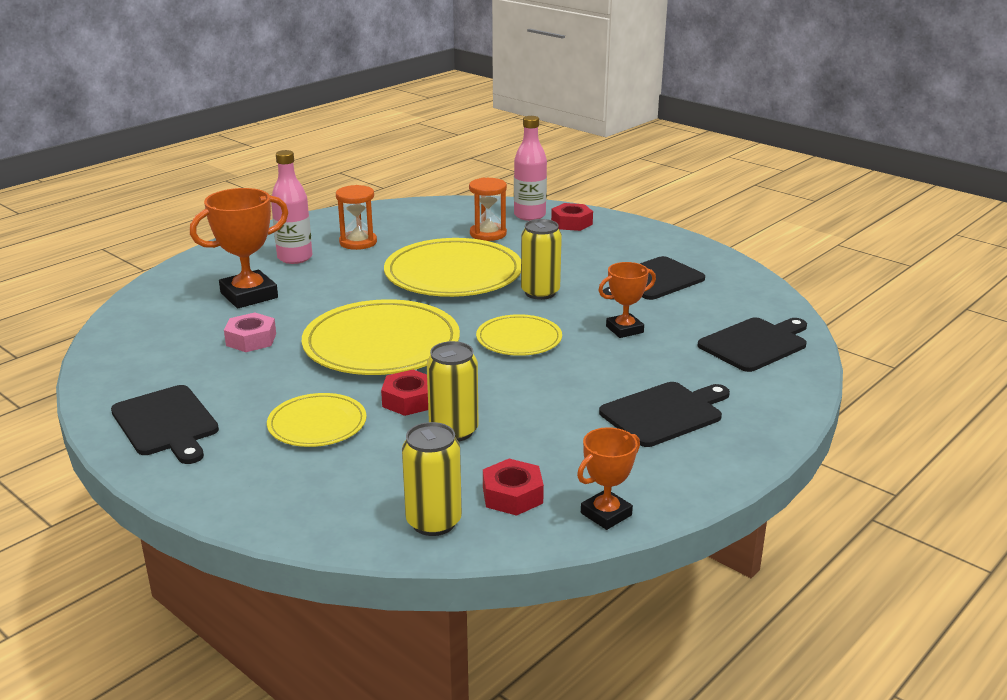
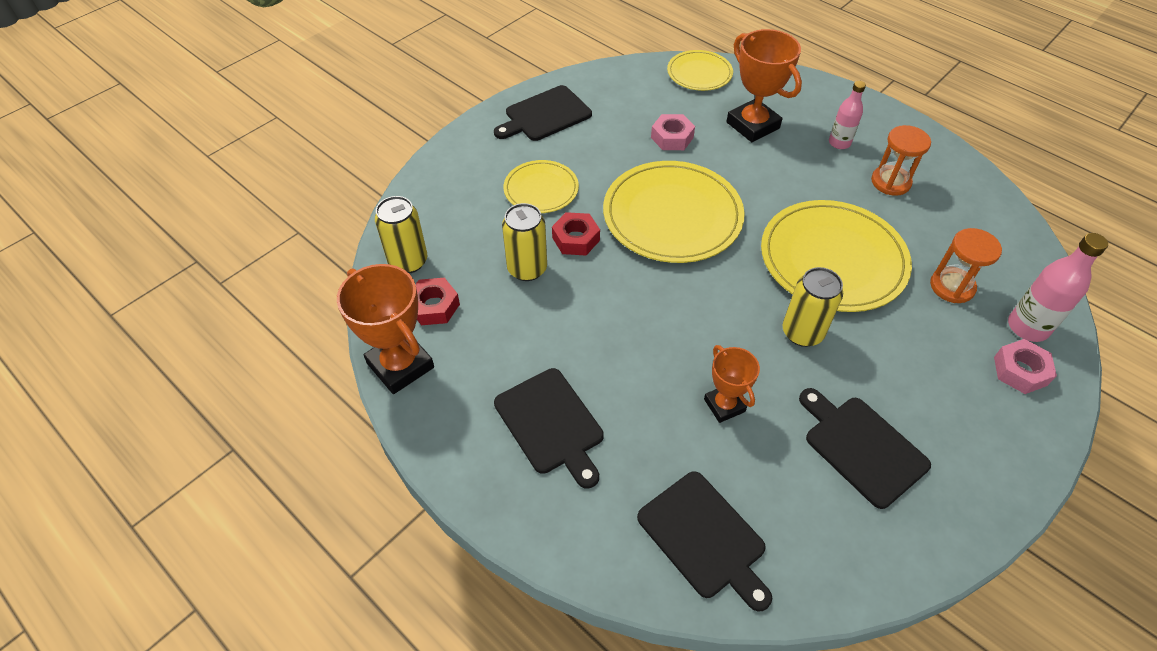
camera: 90 degrees right, 25 degrees up
(295, 258) = (839, 143): pink bottle -> pink bottle, size x0.67
(519, 339) = (692, 313): yellow plate -> yellow plate (699, 73)
(571, 223) = (1020, 371): red nut -> pink nut
(606, 514) = (400, 365): orange trophy -> orange trophy, size x1.66

